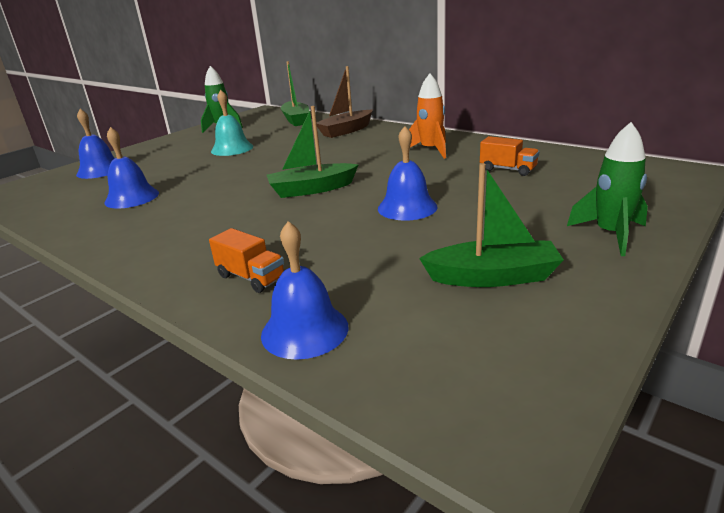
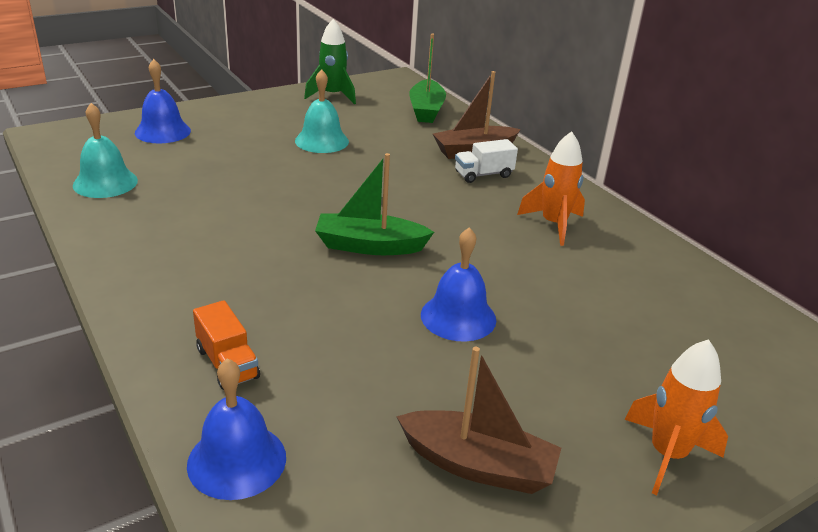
camera: 15 degrees right, 5 degrees up
(69, 206) = (105, 183): none -> turquoise bell
(132, 197) = (173, 190): blue bell -> none
(362, 139) = (483, 175): none -> white truck
(492, 277) = (478, 465): green boat -> brown boat
(508, 169) = (626, 294): orange truck -> none
(610, 235) = (667, 455): green rocket -> orange rocket

